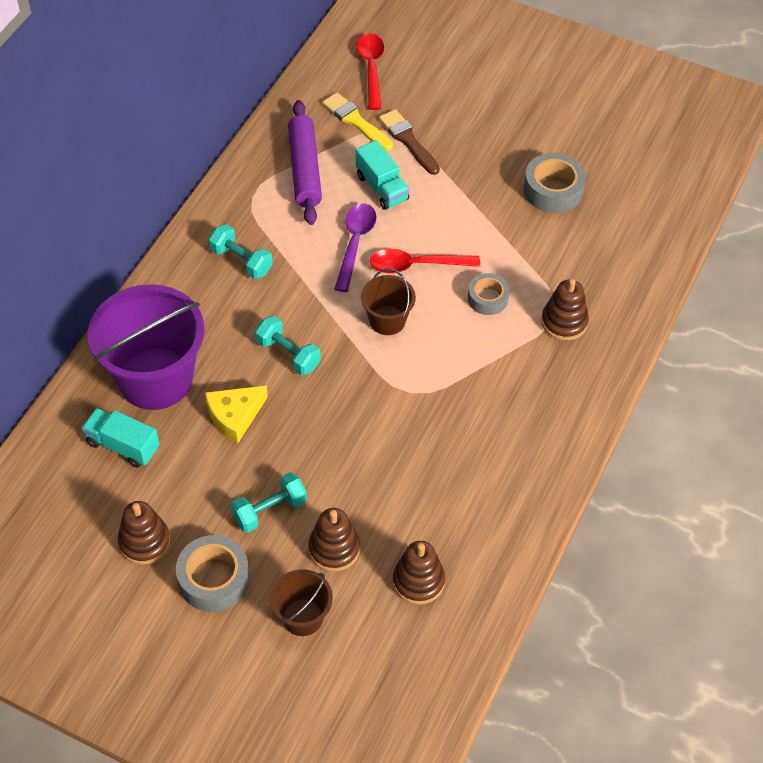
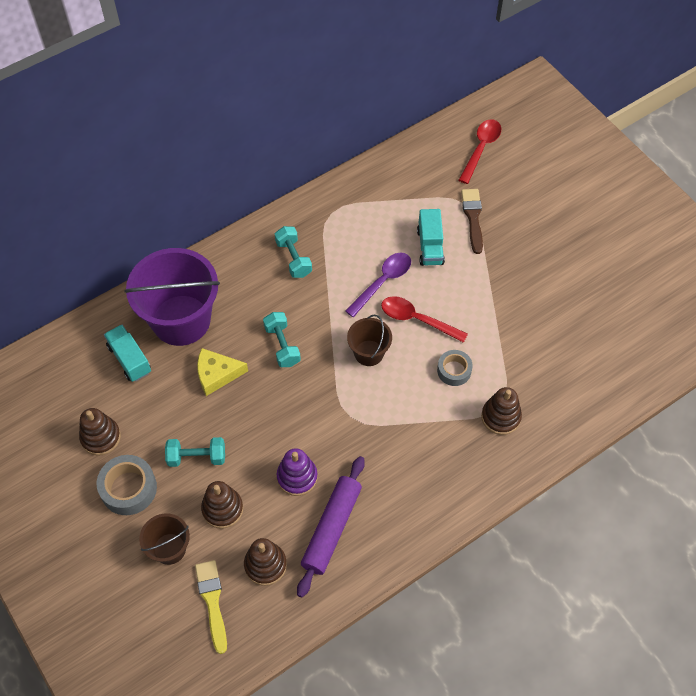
camera: 30 degrees right, 5 degrees up
(305, 169) = (382, 208): purple rolling pin -> purple rolling pin (332, 529)
(355, 121) = (443, 185): yellow brush -> yellow brush (212, 602)
(393, 478) = (297, 477): none -> purple stacking toy
(553, 190) = (560, 306): grey tape -> none

